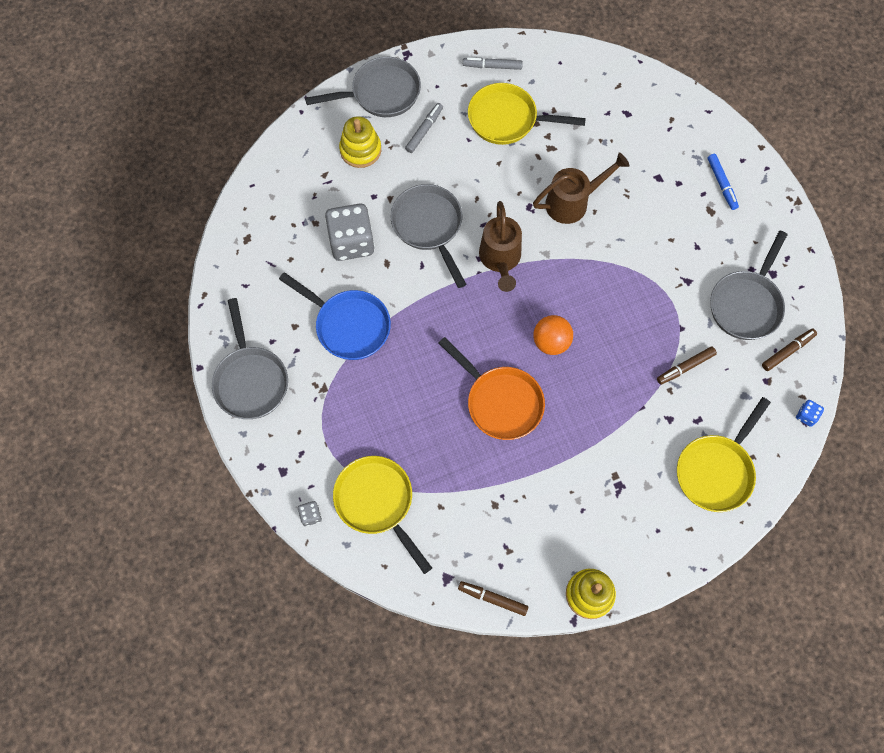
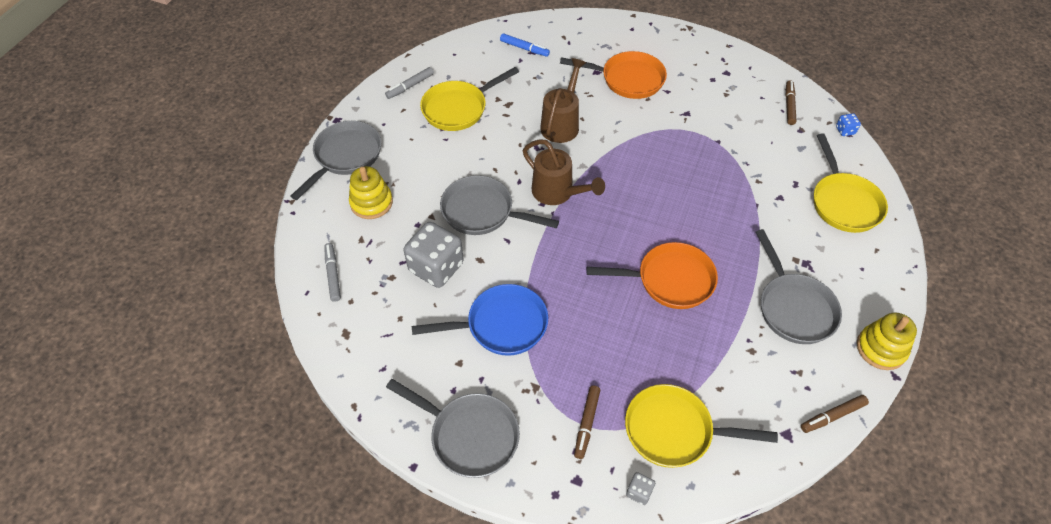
camera: 45 degrees left, 15 degrees down
(424, 130) = (406, 156): grey marker -> grey marker (333, 274)
(551, 342) = (653, 215): orange ball -> none
(677, 207) = (628, 79): none -> orange pan
(685, 367) = (749, 161): brown marker -> brown marker (586, 423)
(721, 184) = (637, 49): blue marker -> blue marker (524, 48)
(746, 304) = (735, 99): grey pan -> grey pan (794, 308)

